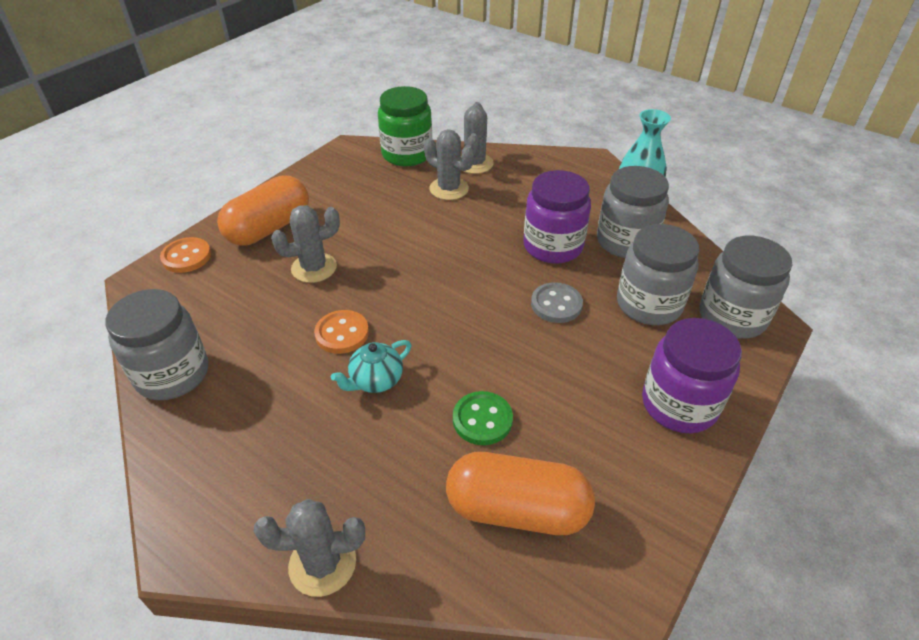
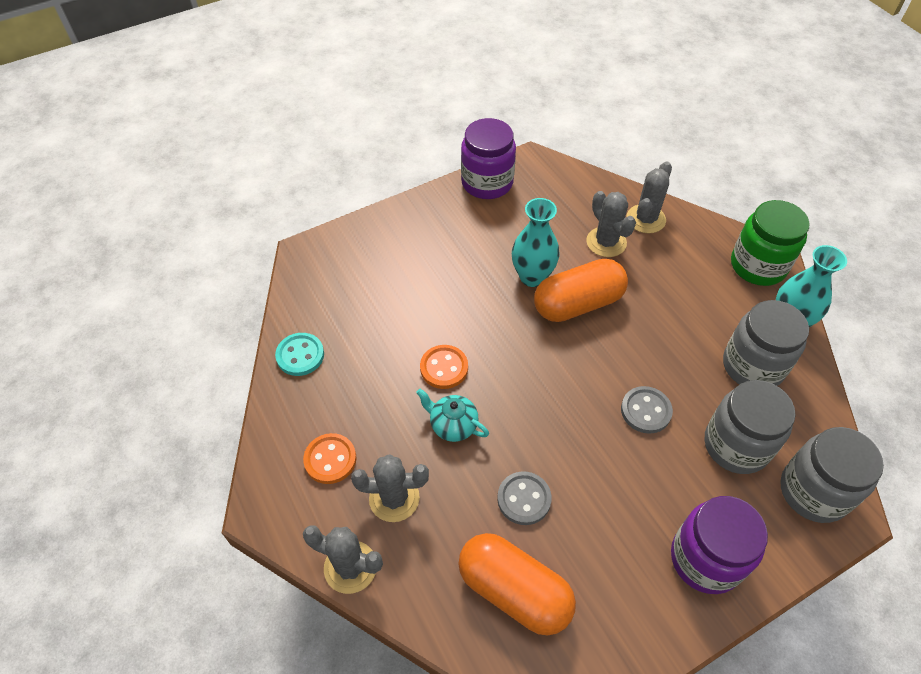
camera: 25 degrees right, 10 degrees up
(172, 374) = (300, 355): grey jar -> turquoise button
(186, 257) = (347, 241): orange button -> orange button (330, 459)
(269, 228) = (425, 233): orange capsule -> orange capsule (578, 303)
(314, 268) = (447, 290): grey cactus -> grey cactus (394, 498)
(375, 380) = (453, 425): turquoise teapot -> turquoise teapot turned 45 degrees clockwise
(394, 233) = (532, 277): none -> turquoise vase
(407, 154) = (584, 186): green jar -> green jar (758, 266)
(482, 420) = (524, 499): green button -> grey button
(553, 246) = (675, 345): purple jar -> purple jar (487, 183)

